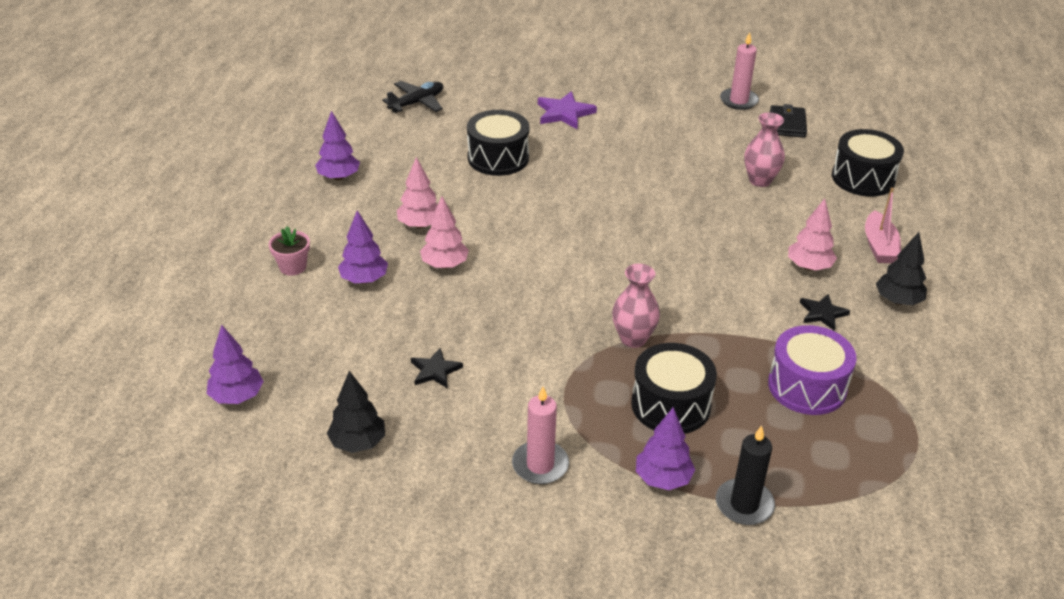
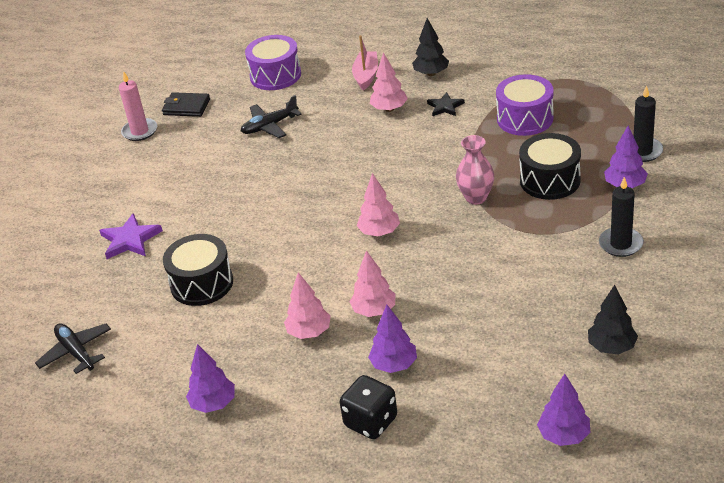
camera: 80 degrees left, 0 degrees up
(293, 267) = (371, 422): pink flower pot -> black dice
(435, 371) = (520, 307): black star -> none
(540, 465) = (620, 244): pink candle -> black candle
(570, 265) = (379, 232): none -> pink tree
(760, 180) = (269, 126): pink vase -> black plane
(863, 178) = (275, 75): black drum -> purple drum
(879, 246) = (366, 75): pink boat -> pink boat turned 90 degrees counterclockwise

